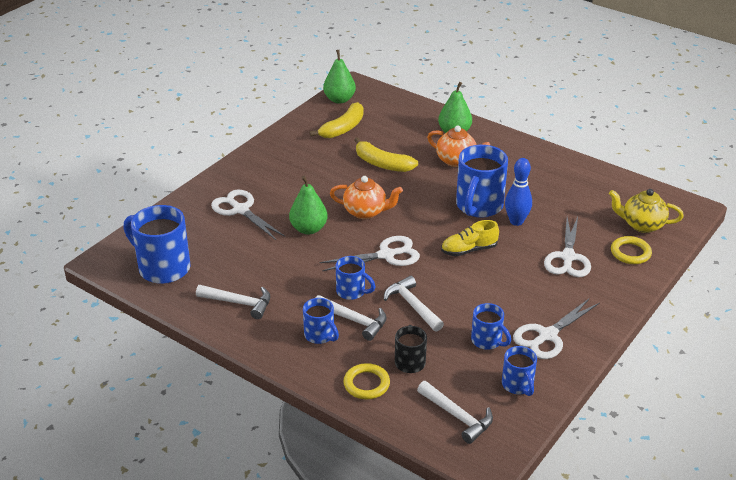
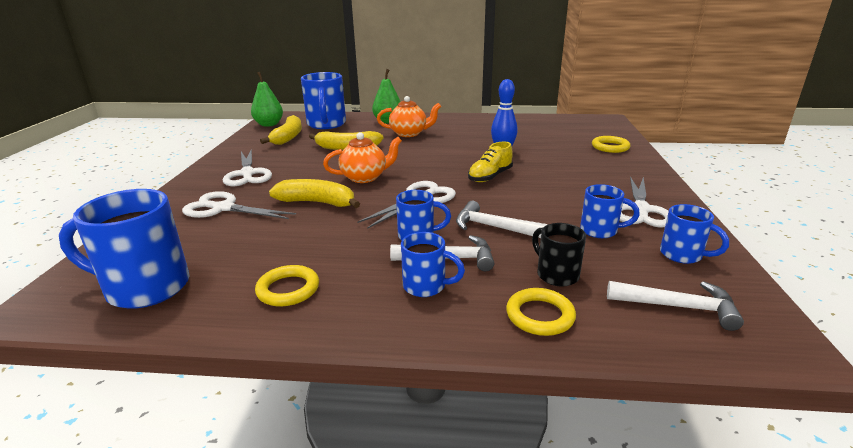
camera: 30 degrees left, 10 degrees down
(239, 303) = (288, 289): white hammer -> yellow ring
(308, 229) = (317, 202): green pear -> yellow banana
(478, 206) = (461, 151): blue mug -> blue mug (326, 124)
(568, 257) = (572, 160): white scissors -> white scissors (247, 174)
(641, 225) = (592, 133): yellow teapot -> none

